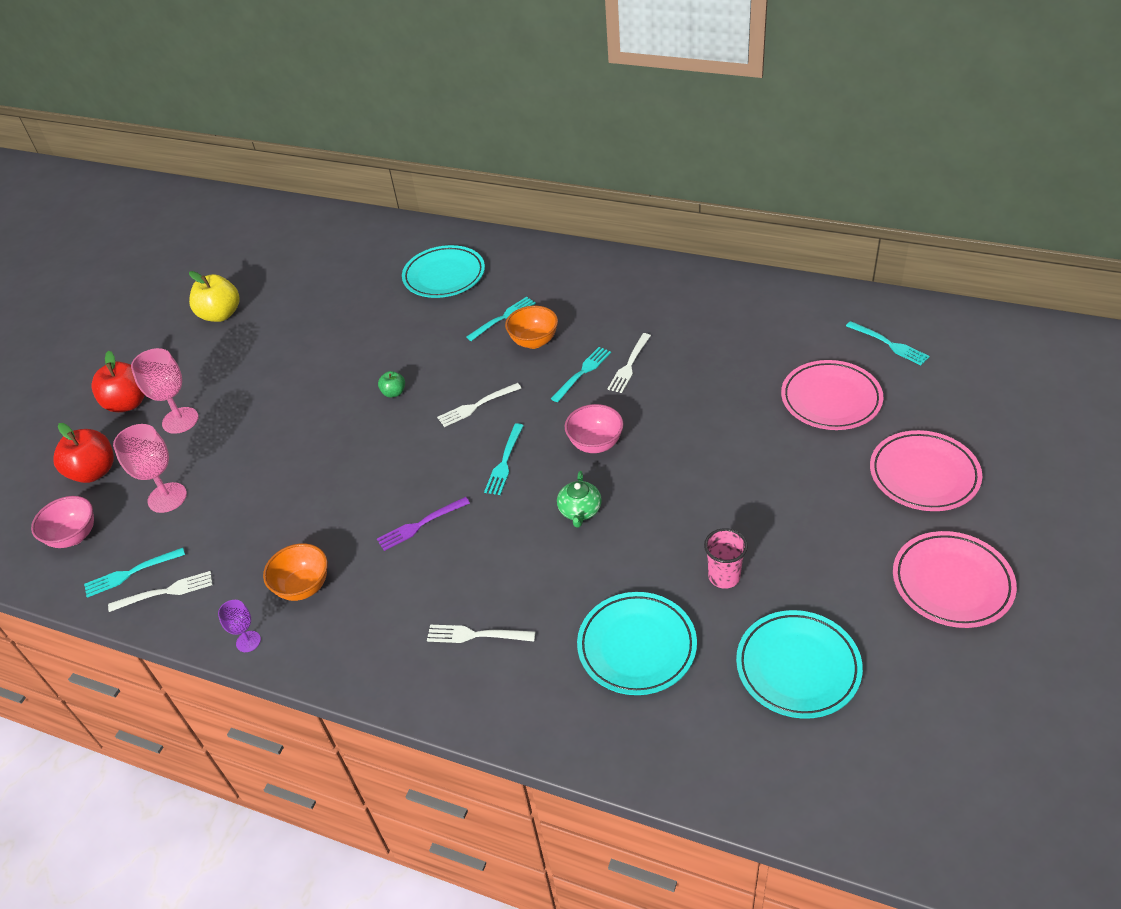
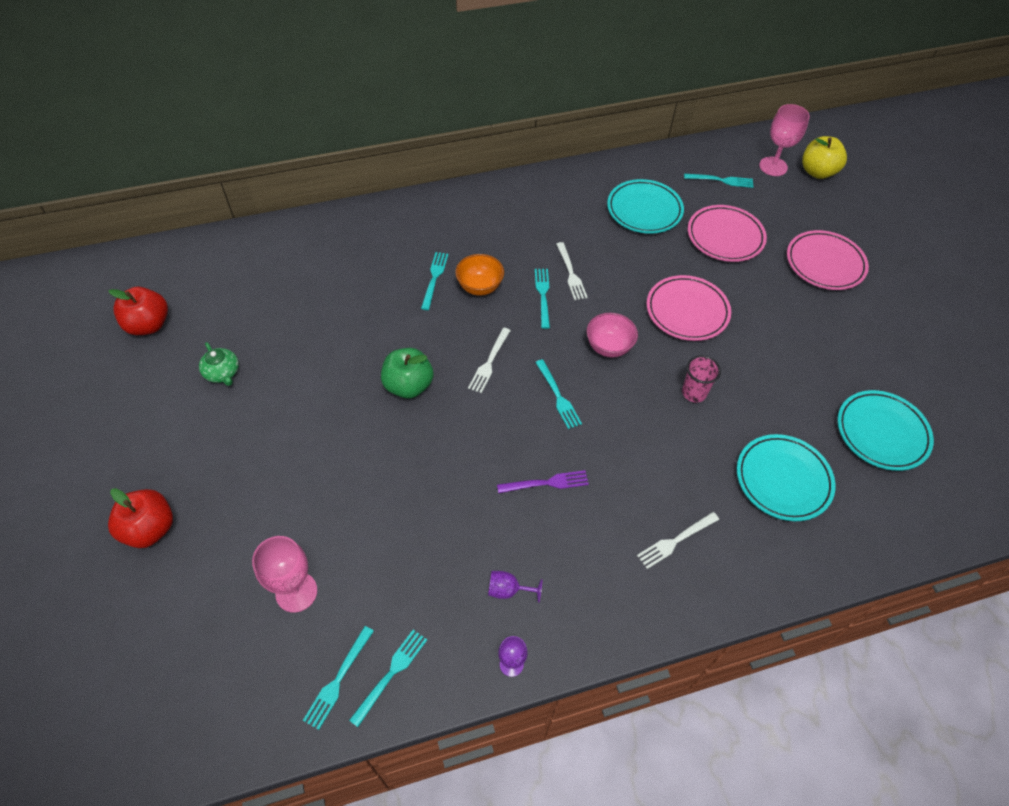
camera: 45 degrees left, 10 degrees up
(74, 536) = (239, 685): pink bowl -> none
(94, 472) = (189, 614): red apple -> red apple (149, 325)
(166, 591) = (391, 673): white fork -> turquoise fork
(180, 420) = (227, 515): pink goblet -> pink goblet (773, 166)
(220, 315) = (156, 395): yellow apple -> yellow apple (817, 172)
(303, 587) = (508, 590): orange bowl -> purple goblet
(394, 393) = (408, 386): green apple -> green apple, size x1.96
(420, 525) = (547, 483): purple fork -> purple fork turned 120 degrees counterclockwise
(444, 276) = (344, 263): turquoise plate -> turquoise plate (644, 210)
(580, 511) = (649, 404): green teapot -> green teapot (222, 373)
(724, 577) = (784, 398): pink cup -> pink cup (694, 393)
(952, 583) = (904, 327): pink plate -> pink plate (687, 311)

